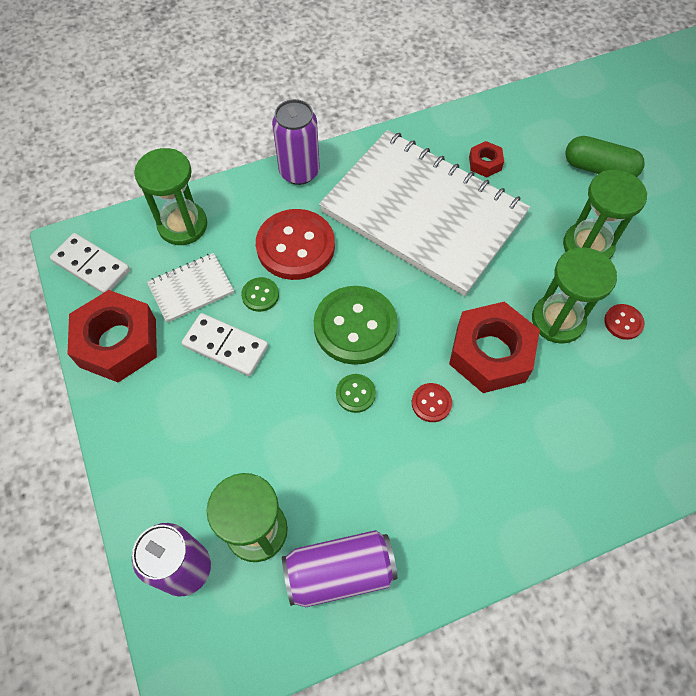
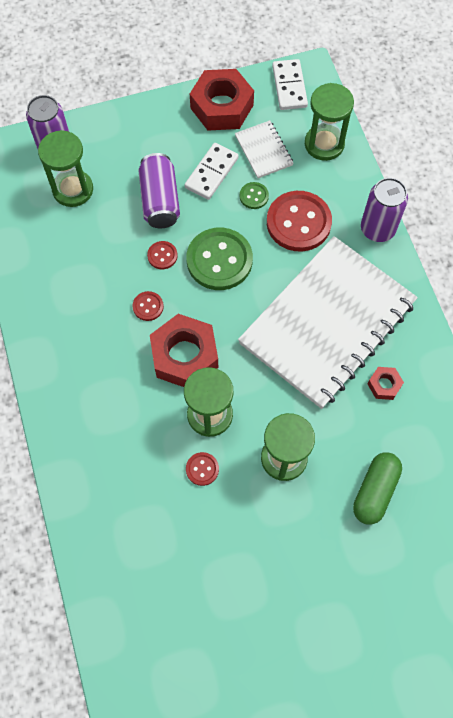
camera: 95 degrees right, 5 degrees up
(91, 266) = (289, 86): white domino -> white domino turned 45 degrees counterclockwise
(339, 572) = (37, 236): purple can -> purple can (160, 200)
(355, 394) = (162, 256): green button -> red button

